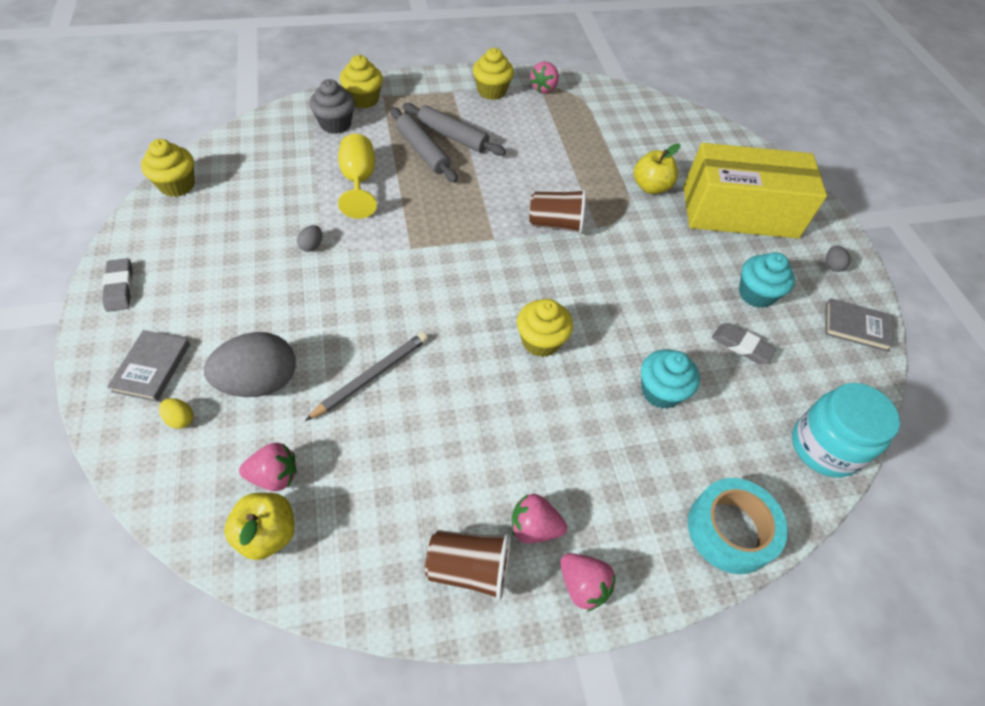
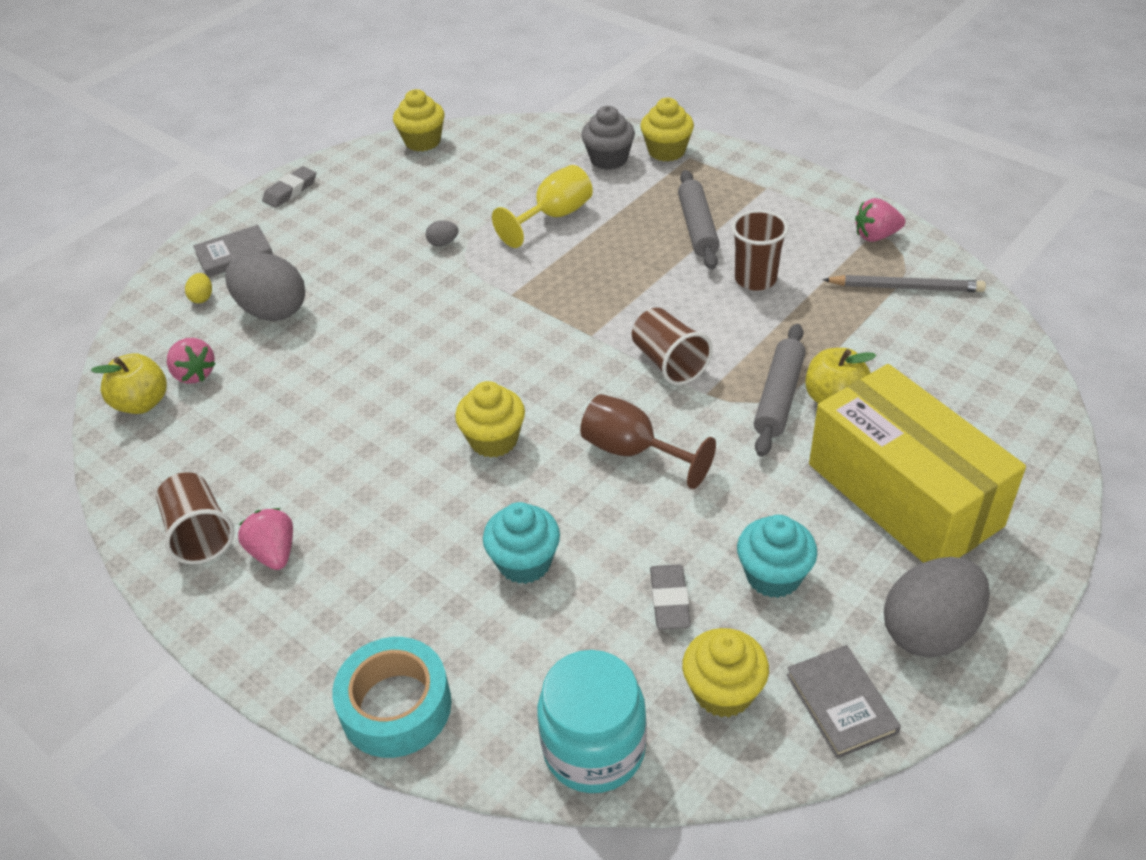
camera: 60 degrees right, 10 degrees down
(371, 376) = (338, 363): grey pencil -> grey pencil (905, 287)
(423, 151) = (648, 224): grey rolling pin -> grey rolling pin (779, 397)
(491, 91) = (809, 208): yellow cupcake -> yellow cupcake (723, 691)
(525, 148) = (755, 279): none -> brown cup
(583, 585) = (240, 619): pink strawberry -> none
(614, 286) = (633, 451): none -> brown goblet
(832, 265) = (929, 630): grey egg -> grey egg, size x2.44

